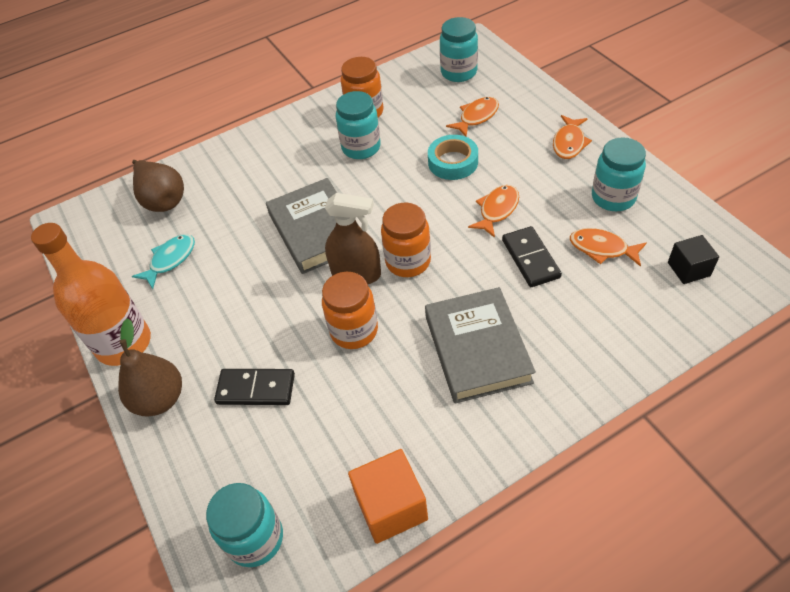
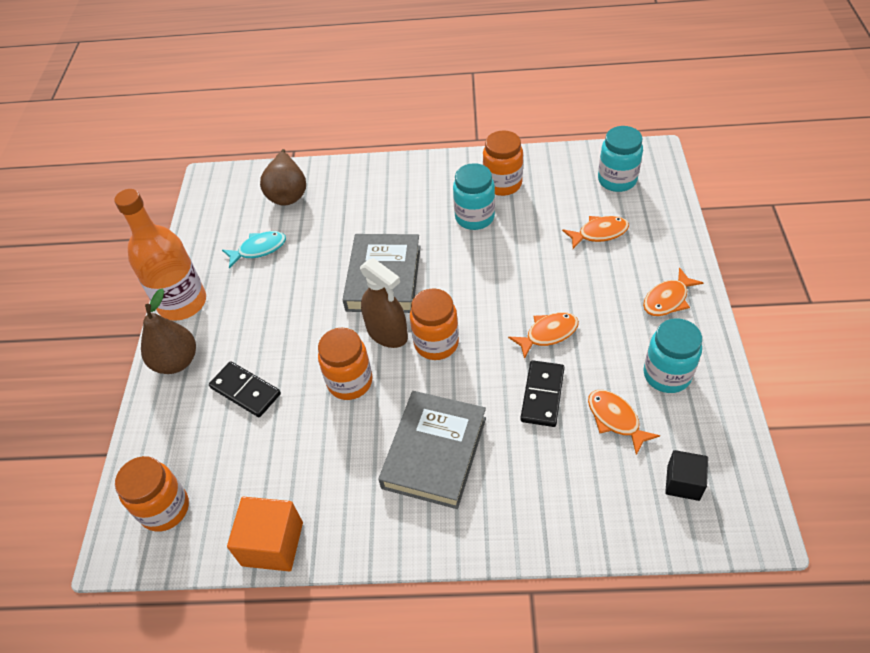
camera: 30 degrees right, 0 degrees up
(255, 538) = (165, 509): turquoise jar -> orange jar
(453, 162) = (544, 268): turquoise tape -> none

